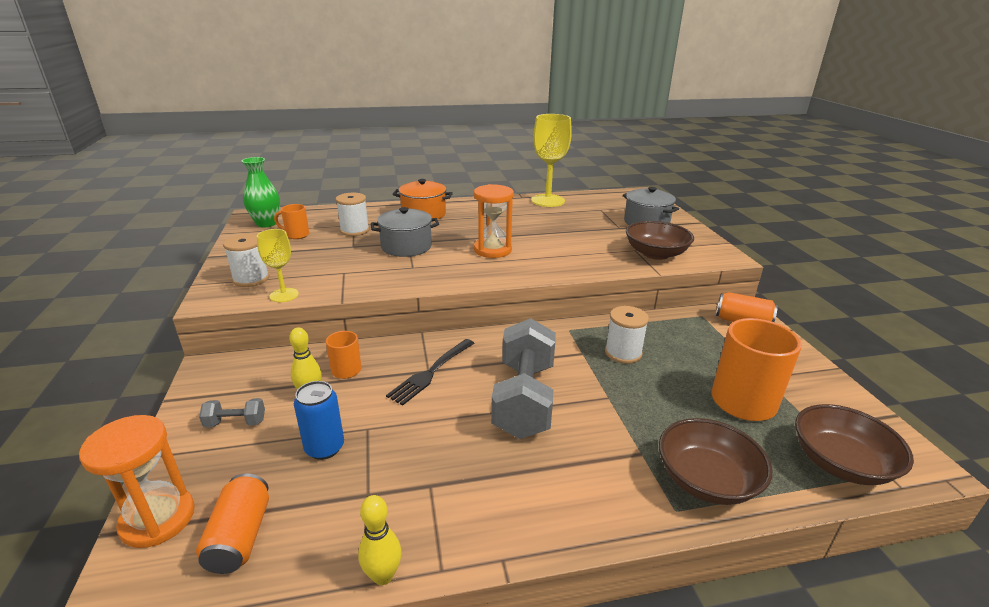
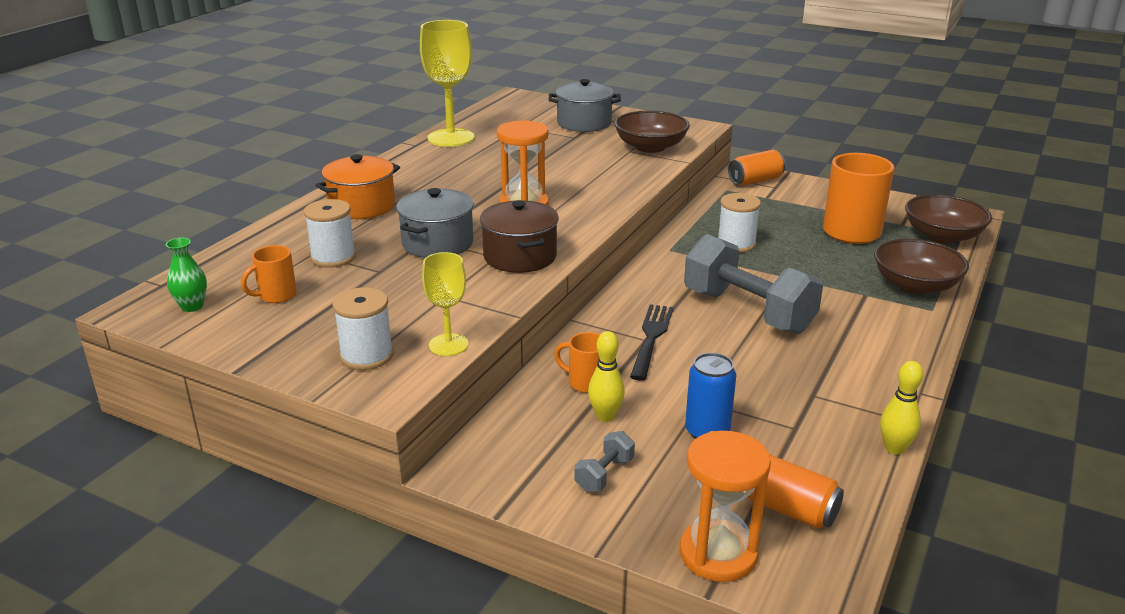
camera: 50 degrees left, 0 degrees up
(266, 224) = (192, 306): green vase -> green vase, size x0.64
(421, 274) = (520, 257): none -> brown pot
(431, 372) = (651, 339): black fork -> black fork turned 150 degrees counterclockwise

